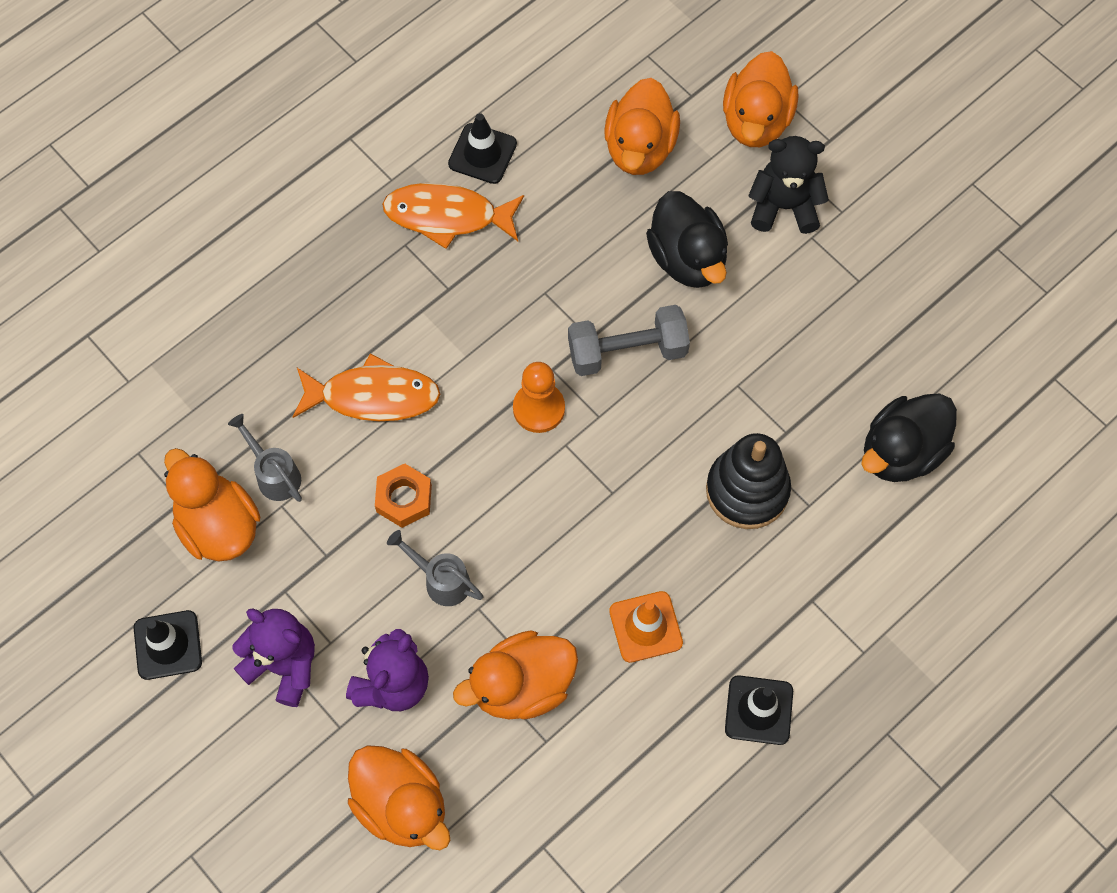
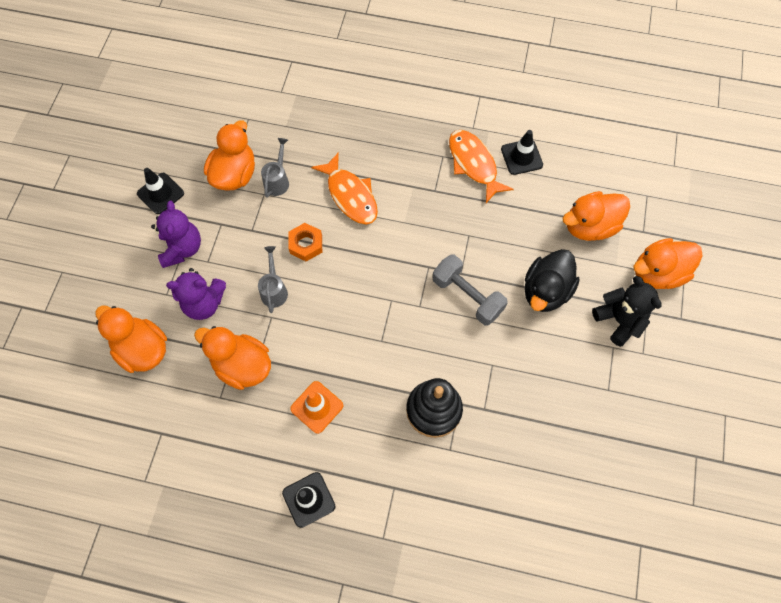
camera: 55 degrees right, 0 degrees up
(401, 805) = (142, 349): orange duck -> orange duck turned 120 degrees clockwise
(539, 408) = (401, 274): orange pawn -> none
(901, 452) = (521, 482): black duck -> none

